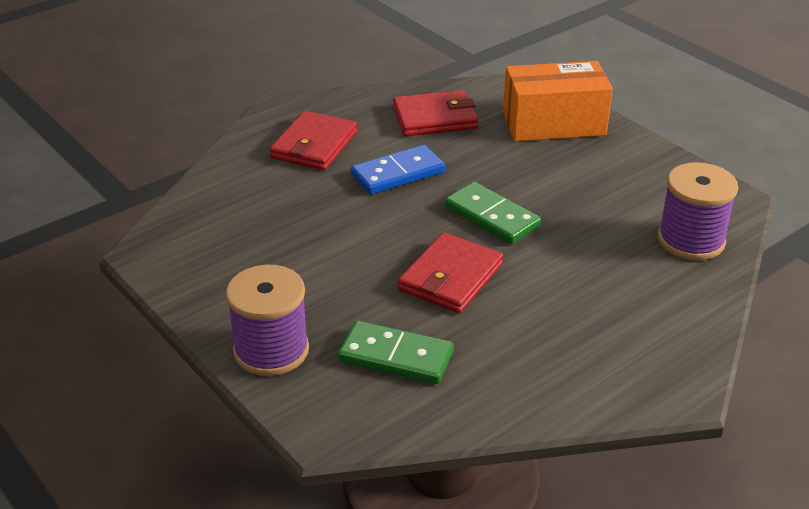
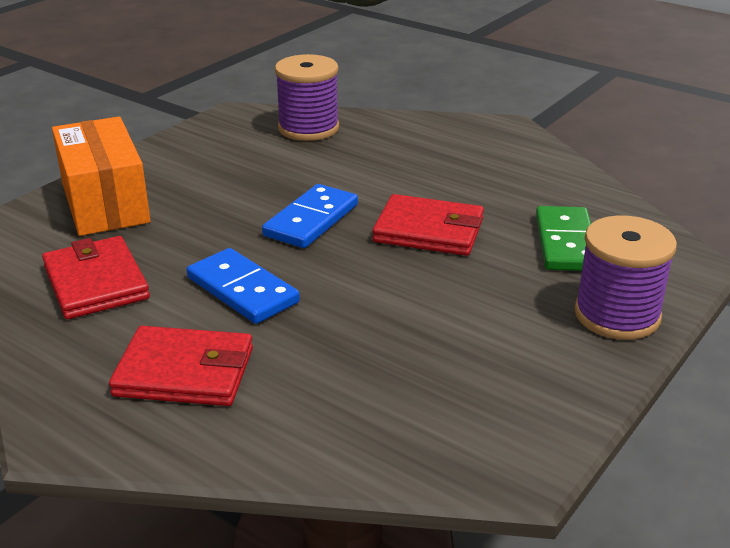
camera: 105 degrees left, 5 degrees down
(492, 216) = (311, 220): green domino -> blue domino

